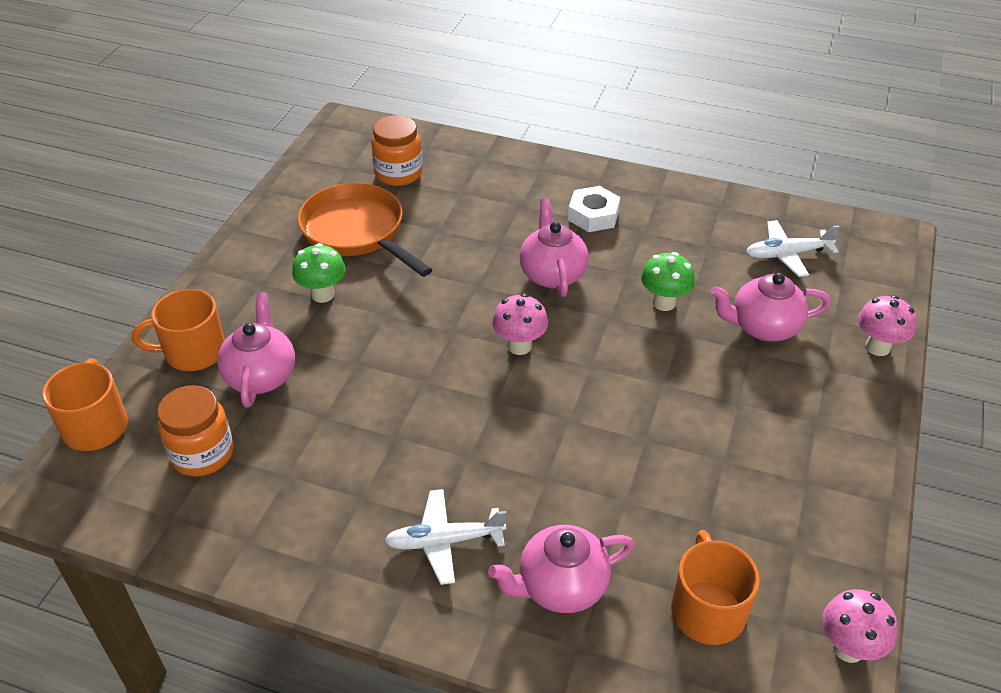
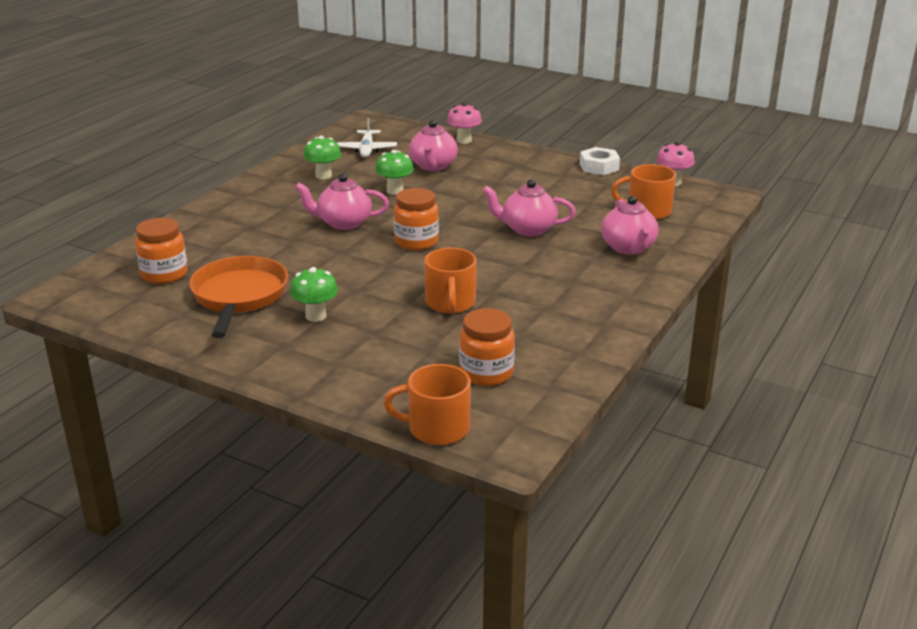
camera: 80 degrees left, 15 degrees down
(193, 352) = (360, 379): orange mug -> orange mug (450, 303)
(261, 376) = (405, 346): pink teapot -> pink teapot (528, 229)
(357, 232) = (239, 297): orange pan -> orange pan turned 120 degrees clockwise
(444, 541) = (589, 281): white plane -> none
(519, 346) = (416, 242): pink mushroom -> orange jar
(593, 215) = (283, 202): white nut -> white nut (599, 167)
(682, 232) = (323, 176): none -> green mushroom

